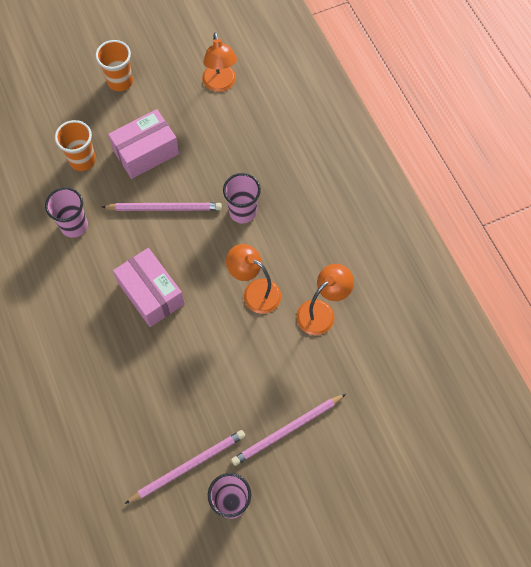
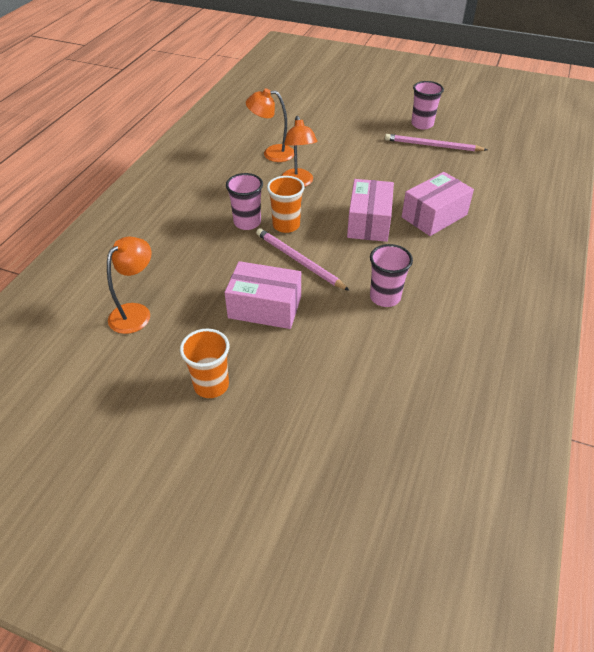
camera: 135 degrees left, 20 degrees down
(82, 160) = (326, 341): orange cup -> orange cup (286, 225)
(104, 349) = (434, 216): none -> pink box
(287, 430) = (358, 128): pink pencil -> none

